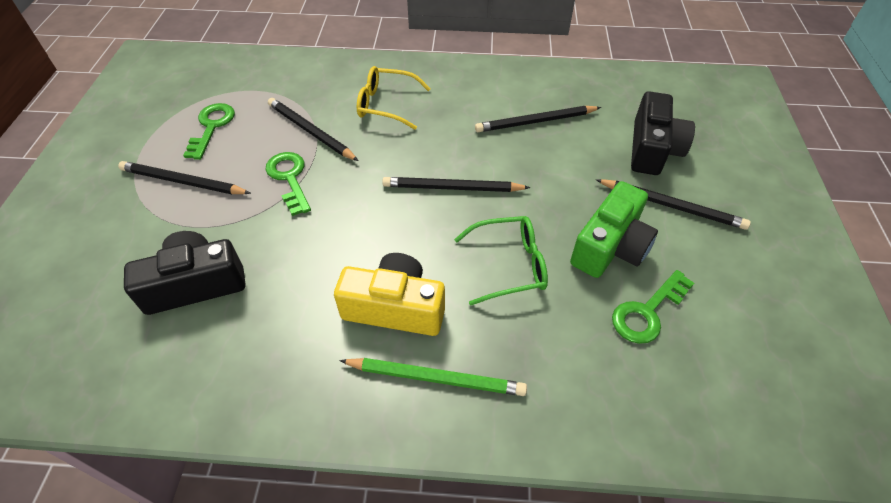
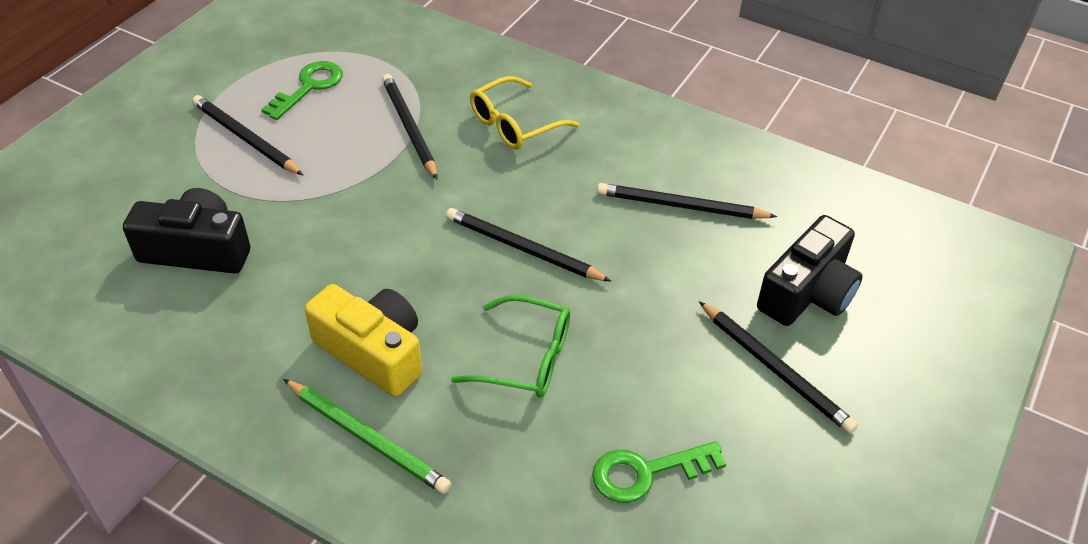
camera: 25 degrees right, 5 degrees down
(289, 178) = (354, 173): green key -> none
(386, 105) = (514, 124): yellow glasses -> yellow glasses turned 75 degrees counterclockwise
(610, 246) = (659, 385): green camera -> none

